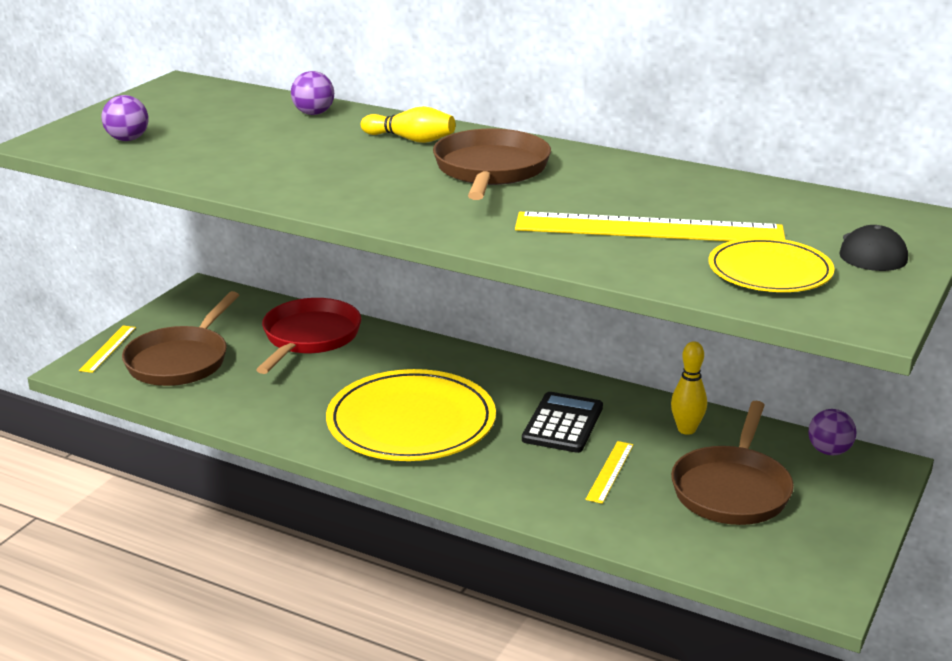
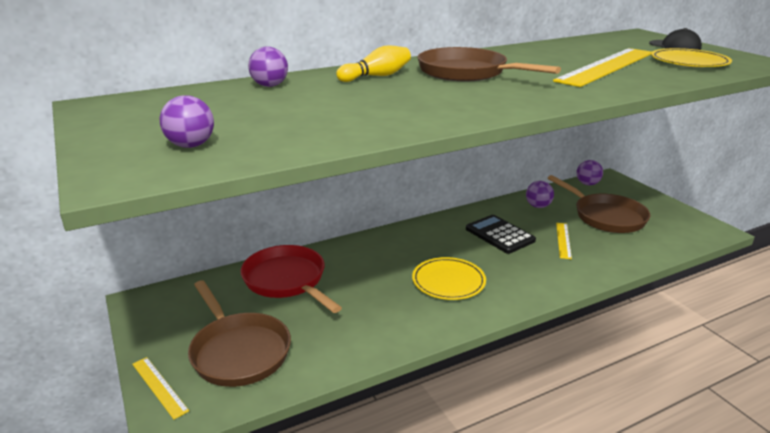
camera: 55 degrees left, 0 degrees up
(411, 422) = (448, 281): yellow plate -> yellow plate, size x0.58
(610, 471) = (563, 240): yellow ruler -> yellow ruler turned 45 degrees clockwise
(686, 429) = (538, 206): yellow bowling pin -> purple ball

